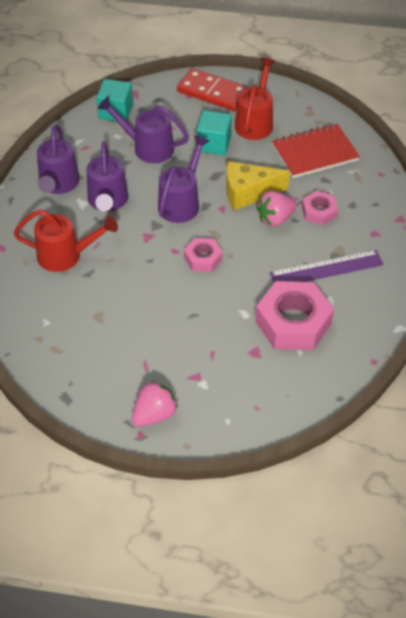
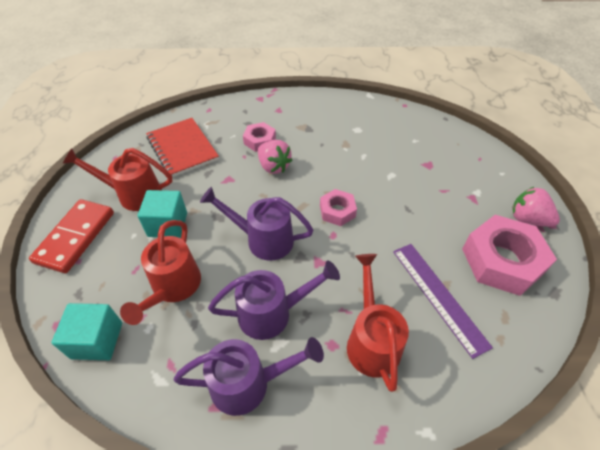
camera: 100 degrees left, 0 degrees up
(147, 148) = (173, 288): purple watering can -> red watering can
(248, 193) = (241, 188): yellow cheese -> none
(293, 322) = (388, 146): pink nut -> pink nut (502, 261)
(326, 269) = (324, 132): purple ruler -> purple ruler (438, 296)

